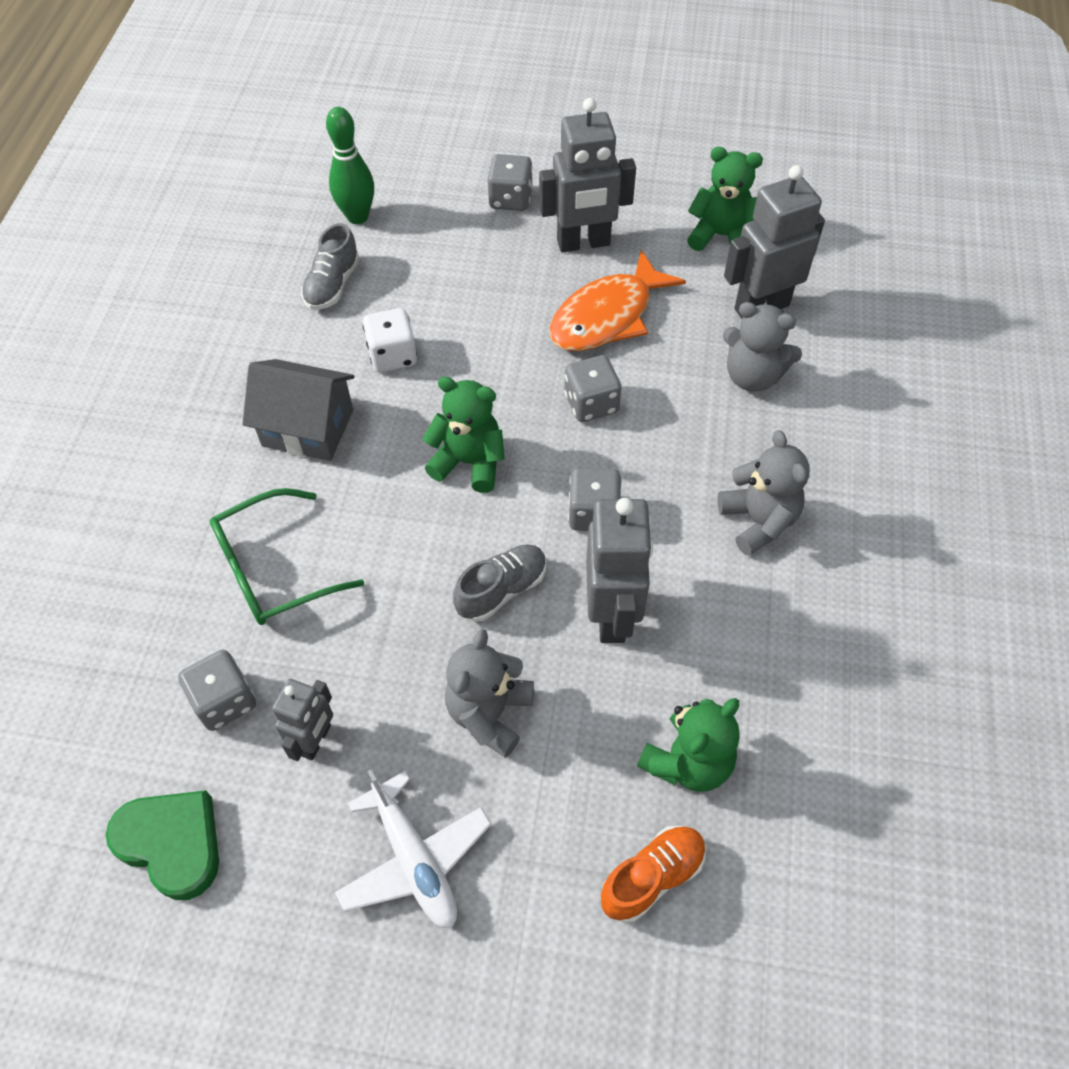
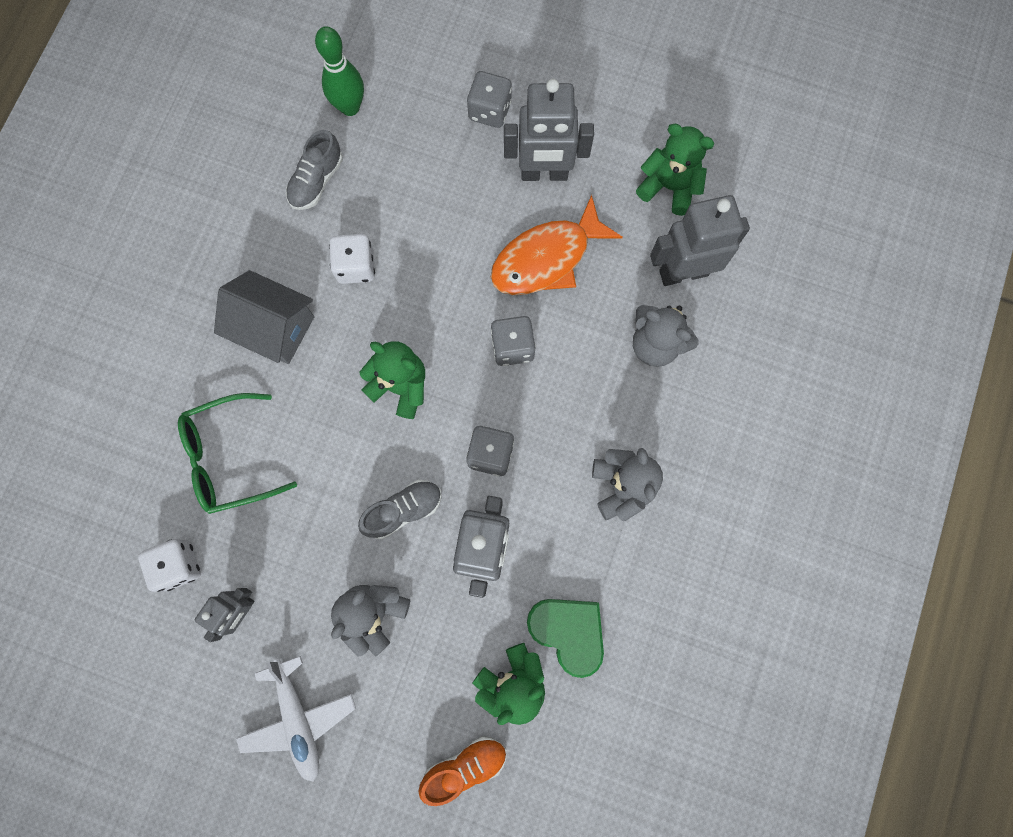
camera: 10 degrees right, 20 degrees up
(172, 844) = (129, 672): green heart -> green heart (568, 632)
(224, 701) = (179, 565): grey dice -> white dice

